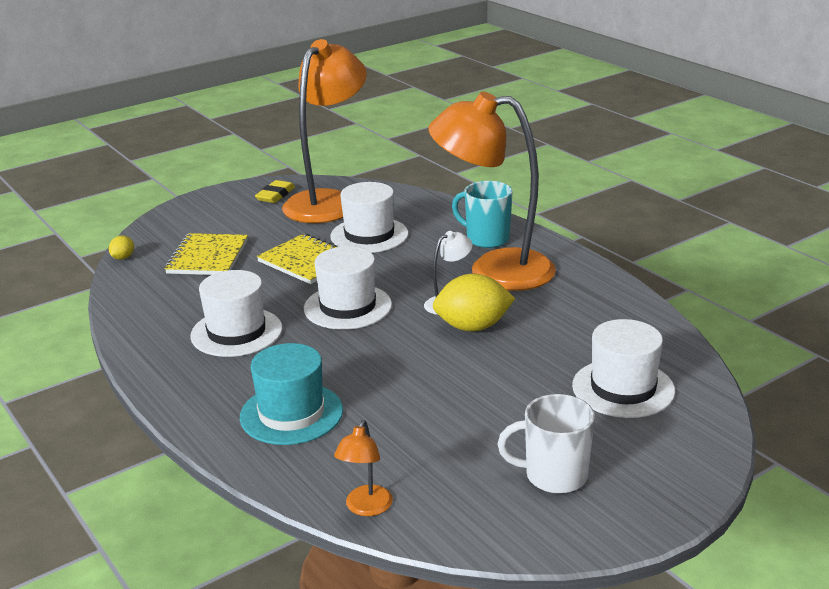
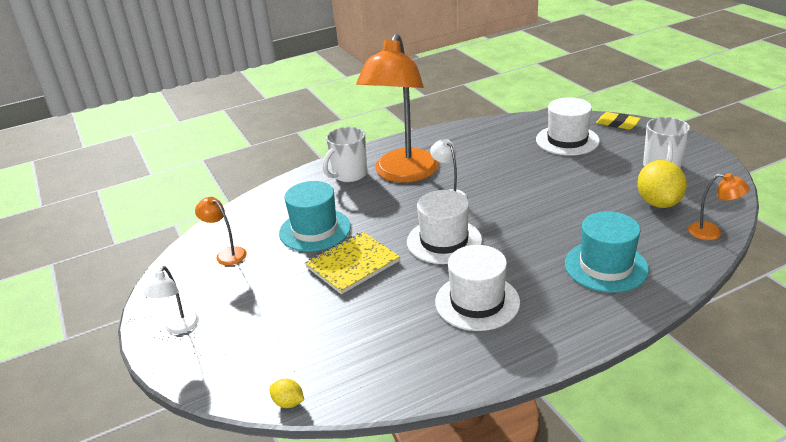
camera: 80 degrees left, 5 degrees up
(208, 257) = (316, 331): yellow notebook -> none
(224, 201) = (179, 328): none -> white lamp
(275, 195) = (188, 289): yellow eraser -> yellow eraser (617, 124)
(328, 201) = (226, 254): orange lamp -> orange lamp, size x0.40
(369, 235) = (315, 230): white hat -> turquoise hat
(473, 327) = (486, 186): yellow lemon -> yellow lemon (658, 202)
(486, 239) = (349, 175): turquoise mug -> white mug

